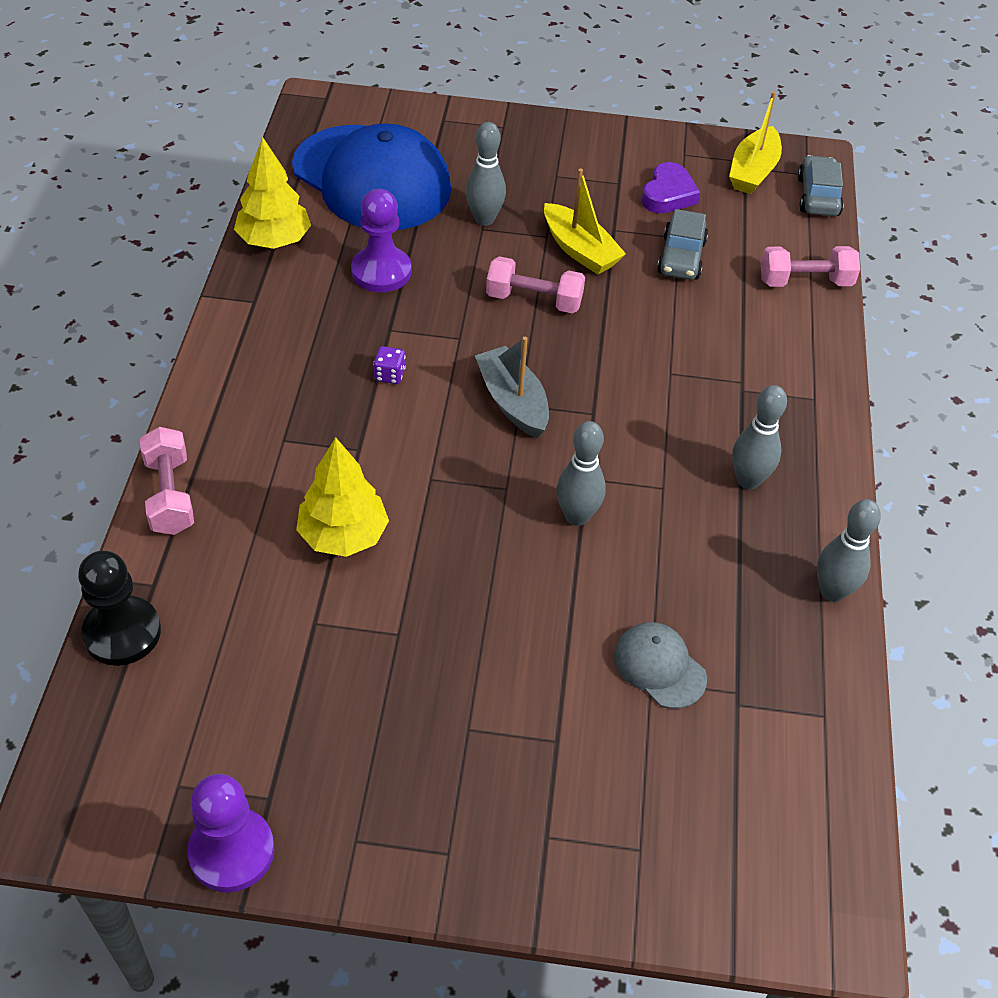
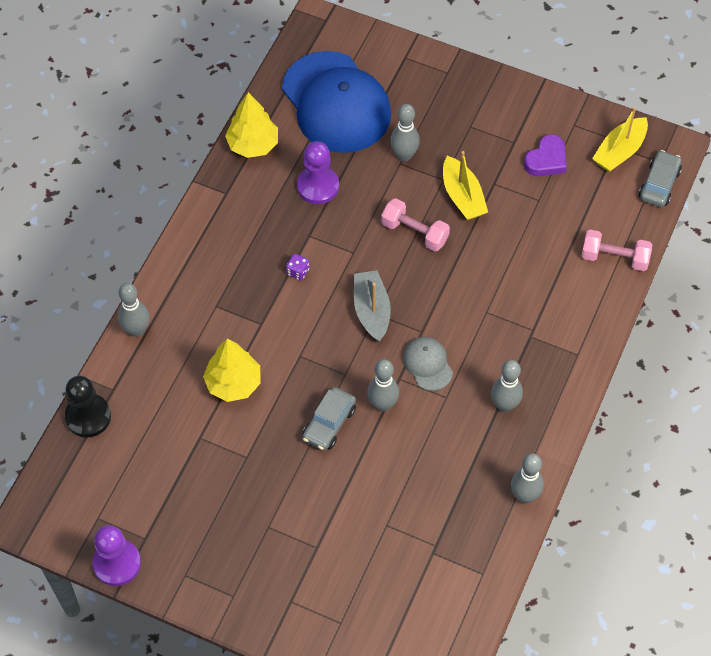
camera: 20 degrees right, 10 degrees up
(170, 495) = (136, 330): pink dumbbell -> grey bowling pin
(659, 667) = (395, 517): grey cap -> grey cap (427, 364)
(681, 257) = (533, 218): grey car -> grey car (329, 423)

